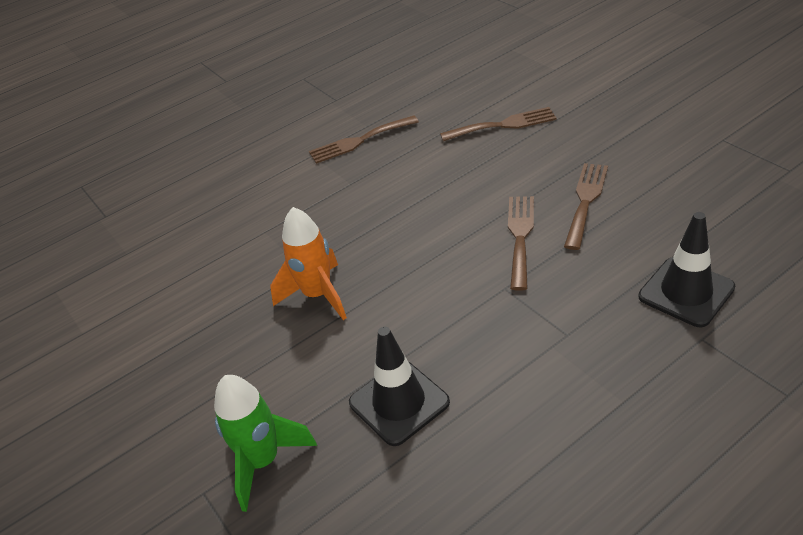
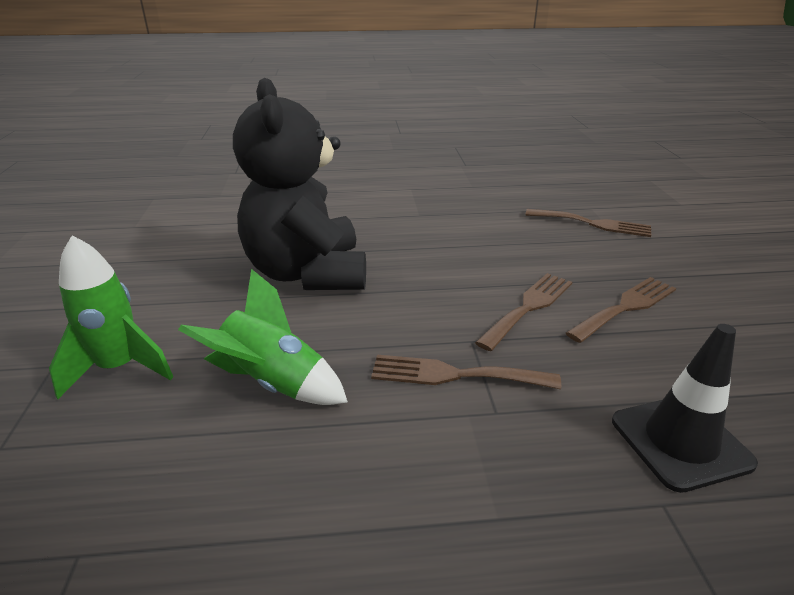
camera: 25 degrees right, 10 degrees down
(318, 295) = (308, 273): orange rocket -> black teddy bear
(359, 141) = (456, 193): brown fork -> brown fork (454, 375)
(399, 402) = (273, 384): black traffic cone -> green rocket

